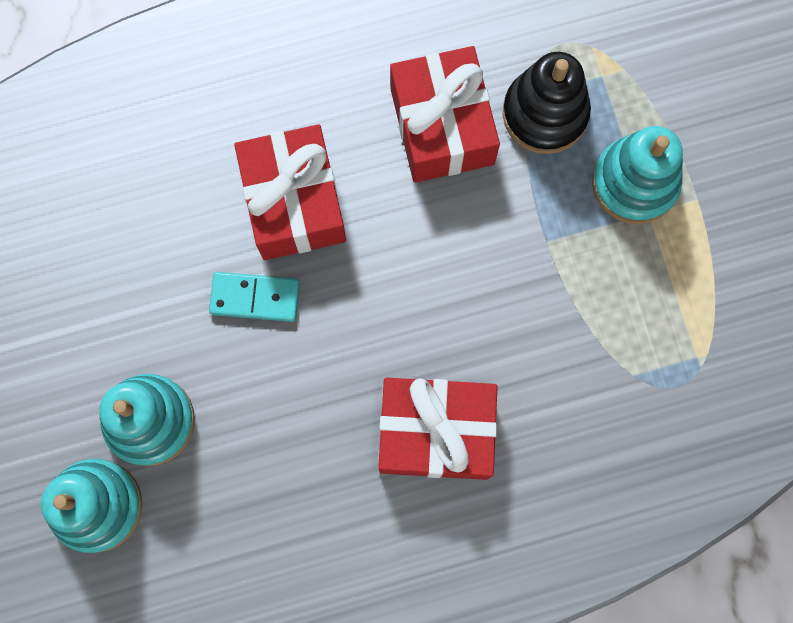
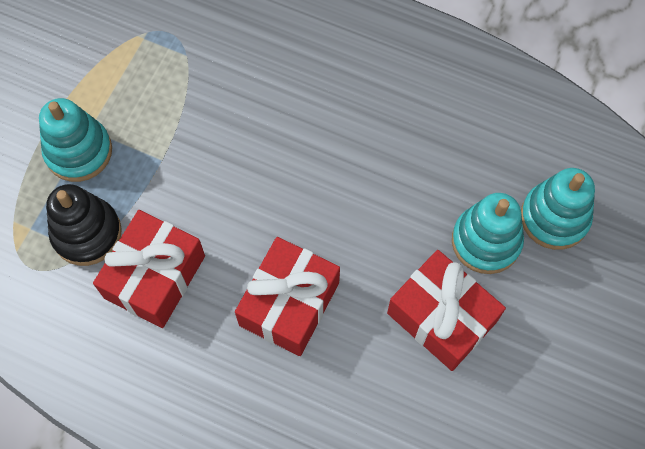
camera: 140 degrees left, 10 degrees down
(255, 298) = (363, 263): turquoise domino -> none
(436, 432) = (322, 109): red gift -> red gift (441, 317)

